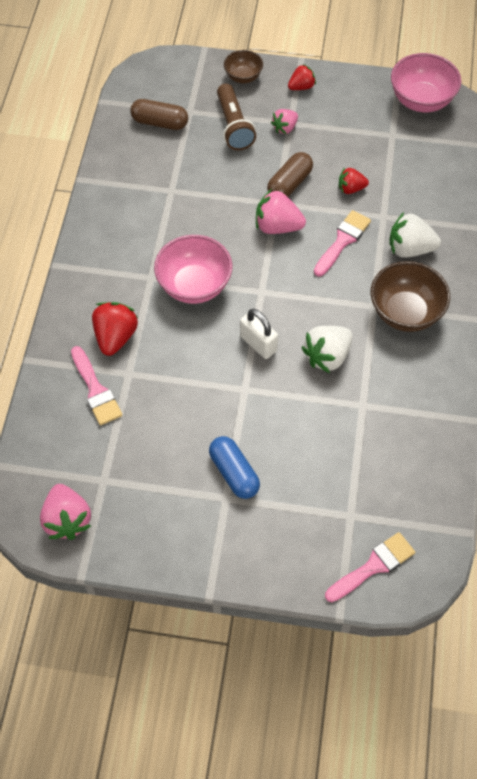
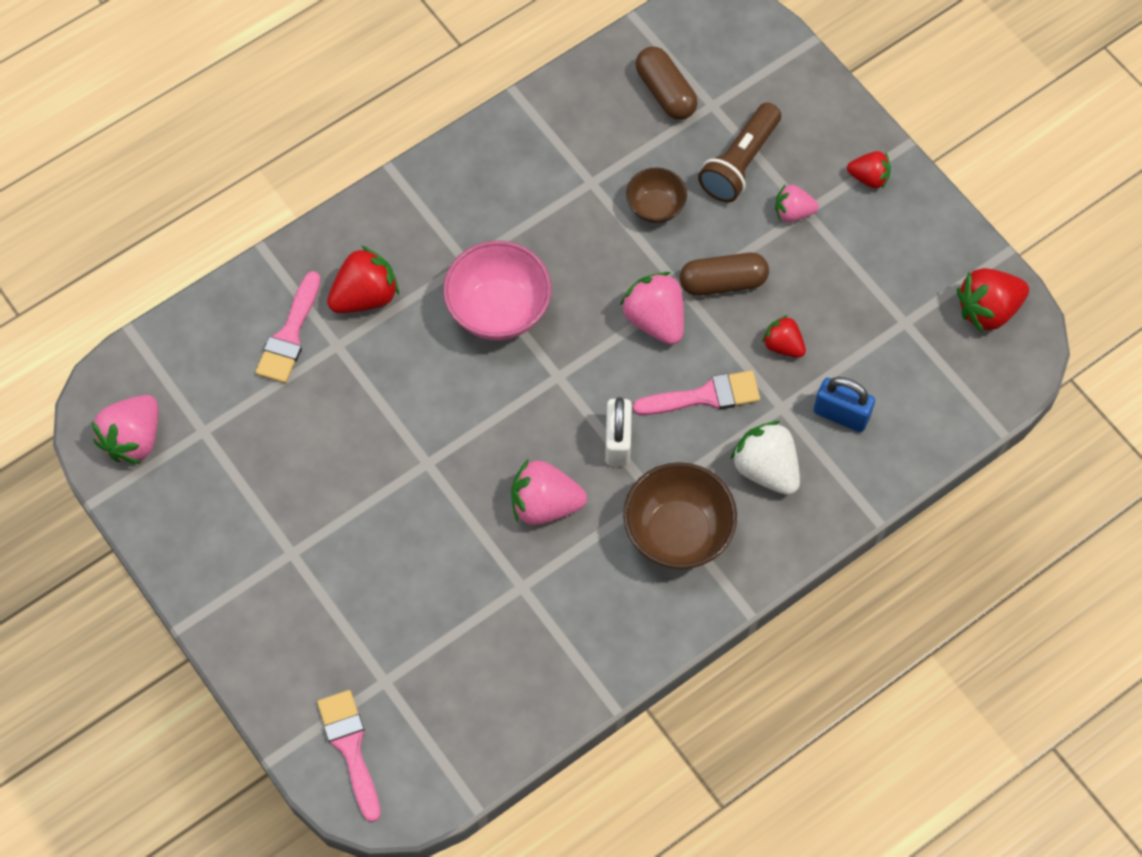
camera: 45 degrees right, 5 degrees up
(234, 473) = (325, 536): blue capsule -> none
(243, 77) = (817, 111): brown bowl -> brown bowl (655, 207)
(258, 344) = (492, 428): white padlock -> white padlock (617, 441)
(327, 356) = (545, 504): white strawberry -> pink strawberry
(373, 566) = (350, 748): pink brush -> pink brush turned 120 degrees counterclockwise
(413, 196) = (841, 414): none -> blue padlock
(421, 101) = (988, 310): pink bowl -> red strawberry

